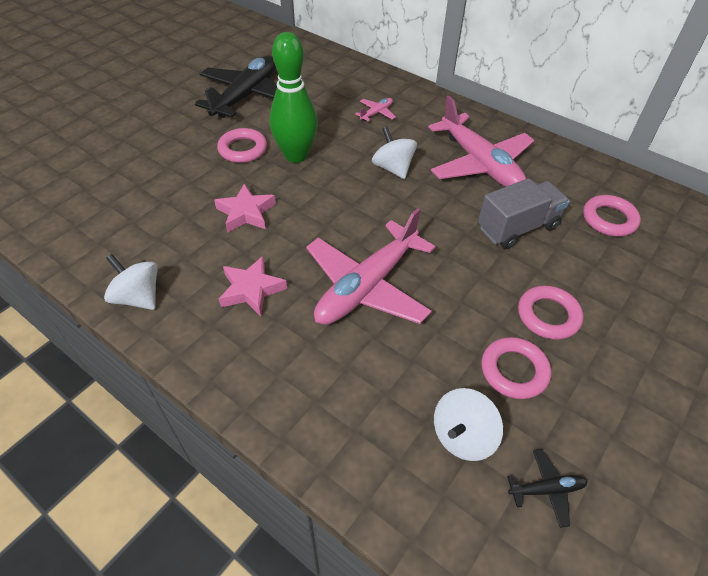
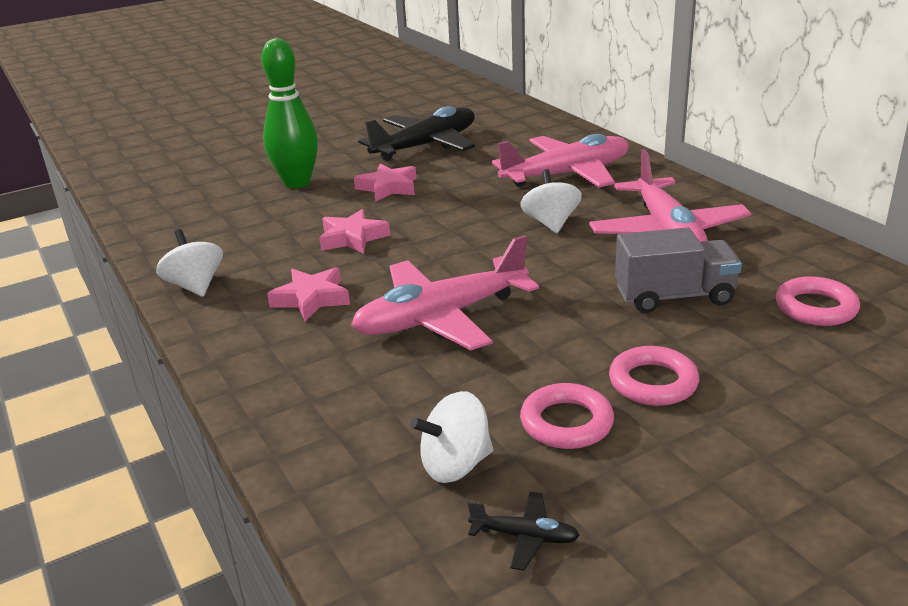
camera: 25 degrees right, 20 degrees down
(243, 149) = (388, 188): pink ring -> pink star
(296, 155) = (443, 199): green bowling pin -> green bowling pin (297, 183)
(376, 113) = (567, 174): pink plane -> pink plane, size x2.44

